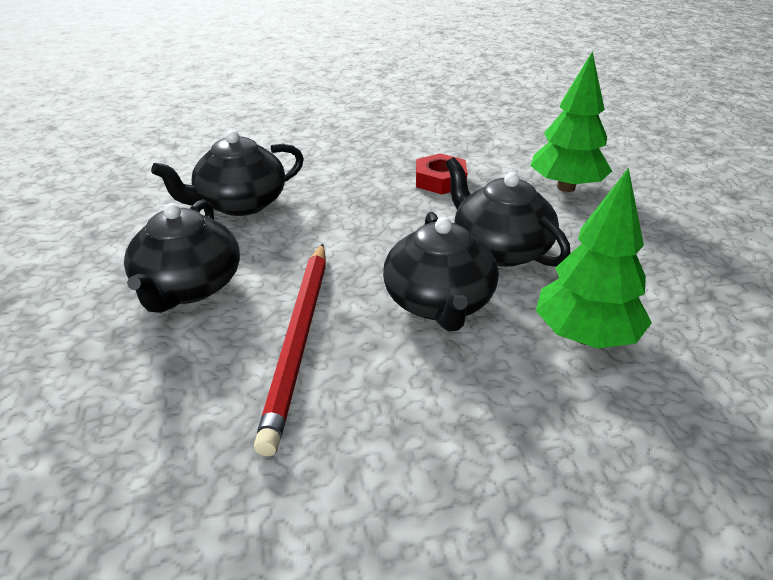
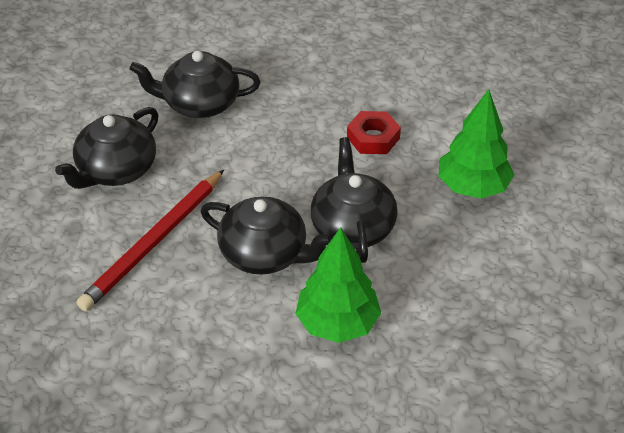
camera: 30 degrees right, 10 degrees up
(439, 303) = (265, 253): black teapot -> black teapot turned 90 degrees counterclockwise

